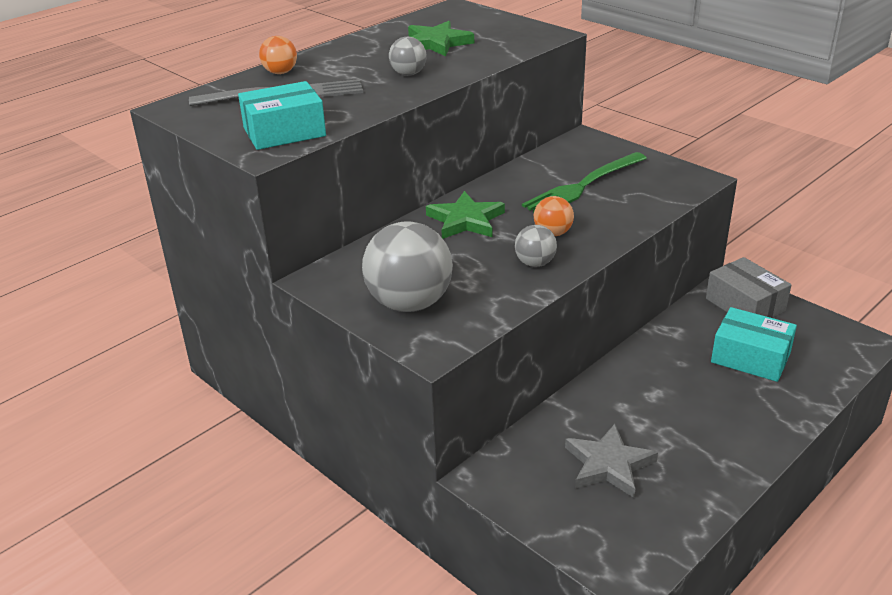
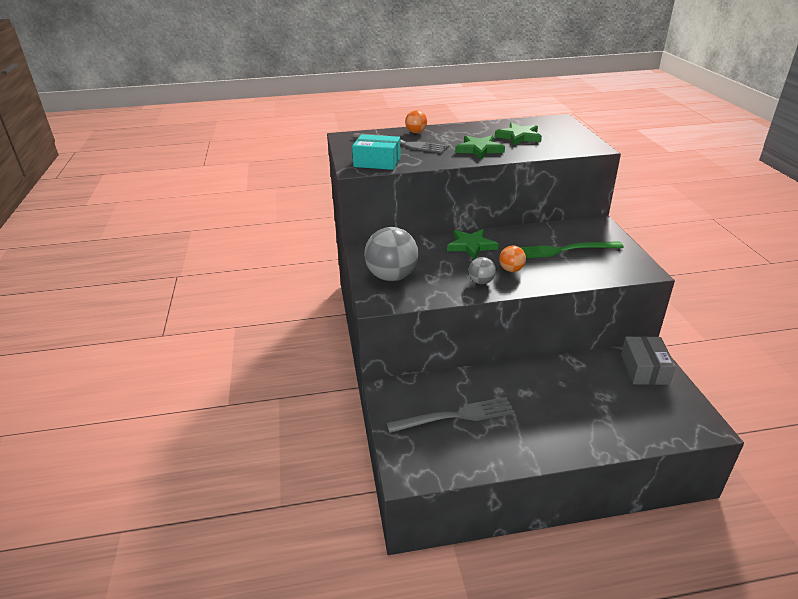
camera: 35 degrees right, 0 degrees up
(408, 74) = (479, 149): grey ball -> green star
(609, 464) = (457, 416): grey star -> grey fork
(750, 357) = (611, 400): turquoise box -> none

